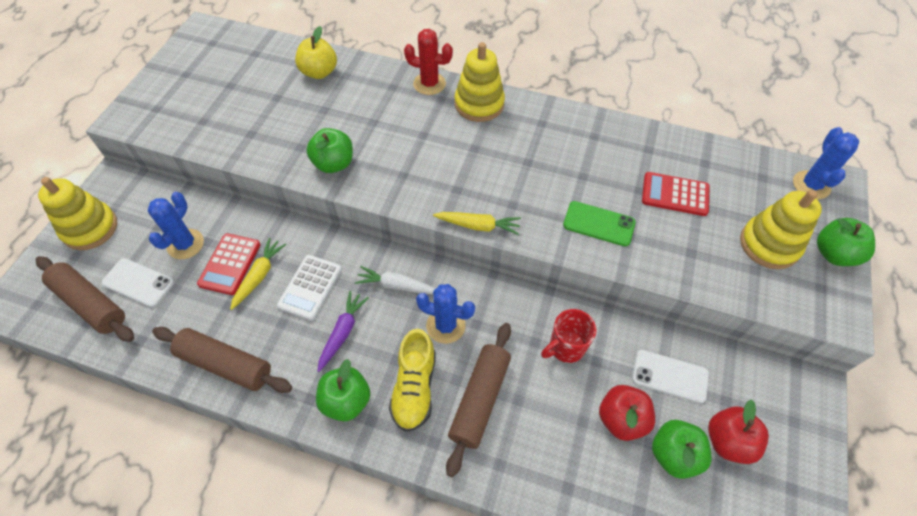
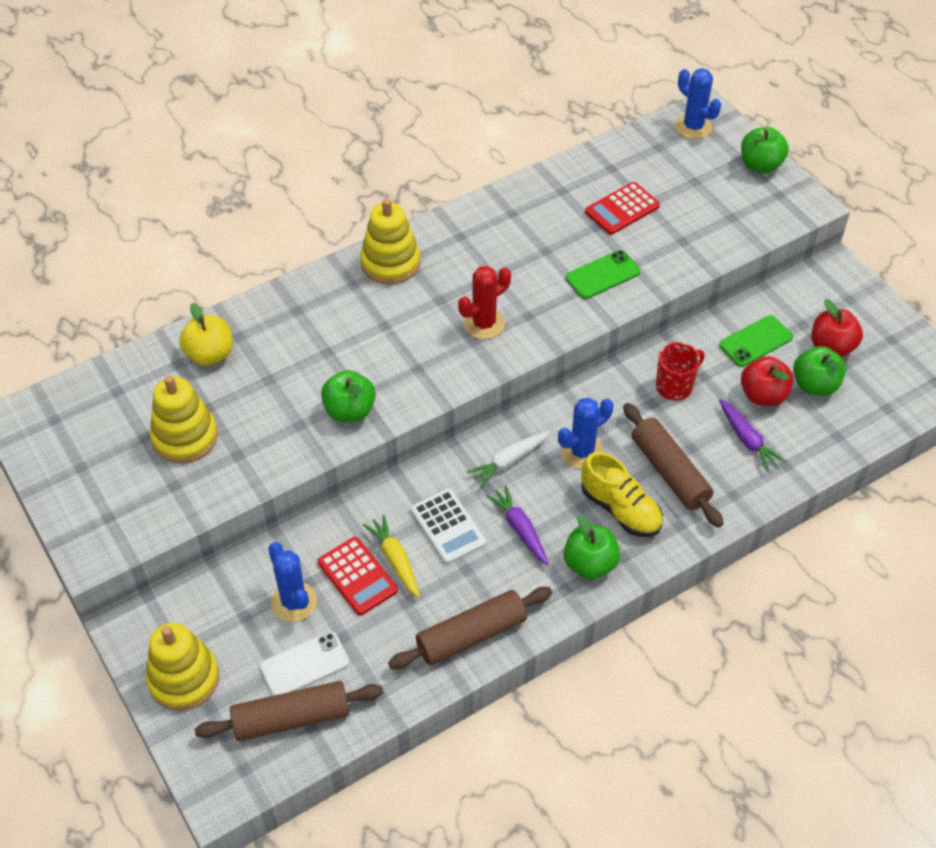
camera: 50 degrees left, 5 degrees down
(429, 84) = (324, 281): red cactus -> red cactus (484, 324)
(478, 226) = (527, 352): yellow carrot -> none
(564, 438) = (747, 440): none -> purple carrot
(566, 347) = (675, 386): red mug -> red mug turned 135 degrees counterclockwise
(670, 376) = (755, 341): white phone -> green phone
(769, 244) = (719, 193): yellow stacking toy -> yellow stacking toy (185, 437)

